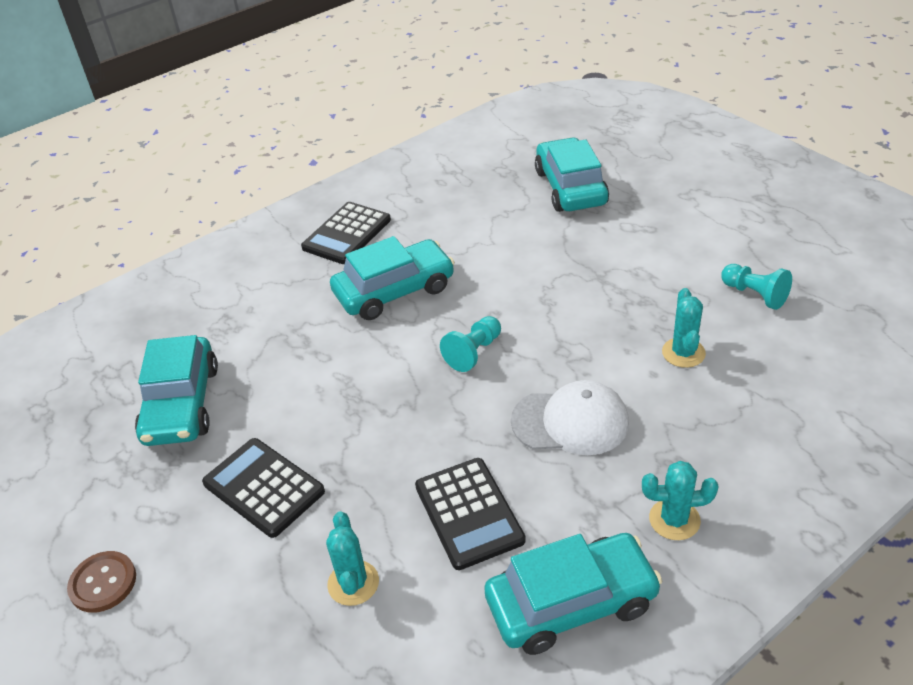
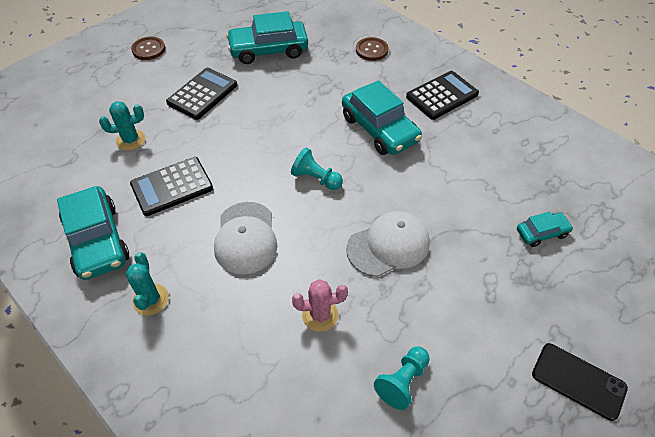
camera: 80 degrees right, 10 degrees up
(231, 290) = (371, 50): none -> brown button
(347, 234) = (442, 95): black calculator -> black calculator turned 120 degrees clockwise
(570, 187) = (542, 233): turquoise car -> turquoise car, size x0.52
(585, 294) = (388, 245): none -> white cap
(683, 353) = (320, 315): turquoise cactus -> pink cactus
(734, 190) = (578, 381): none -> black phone

